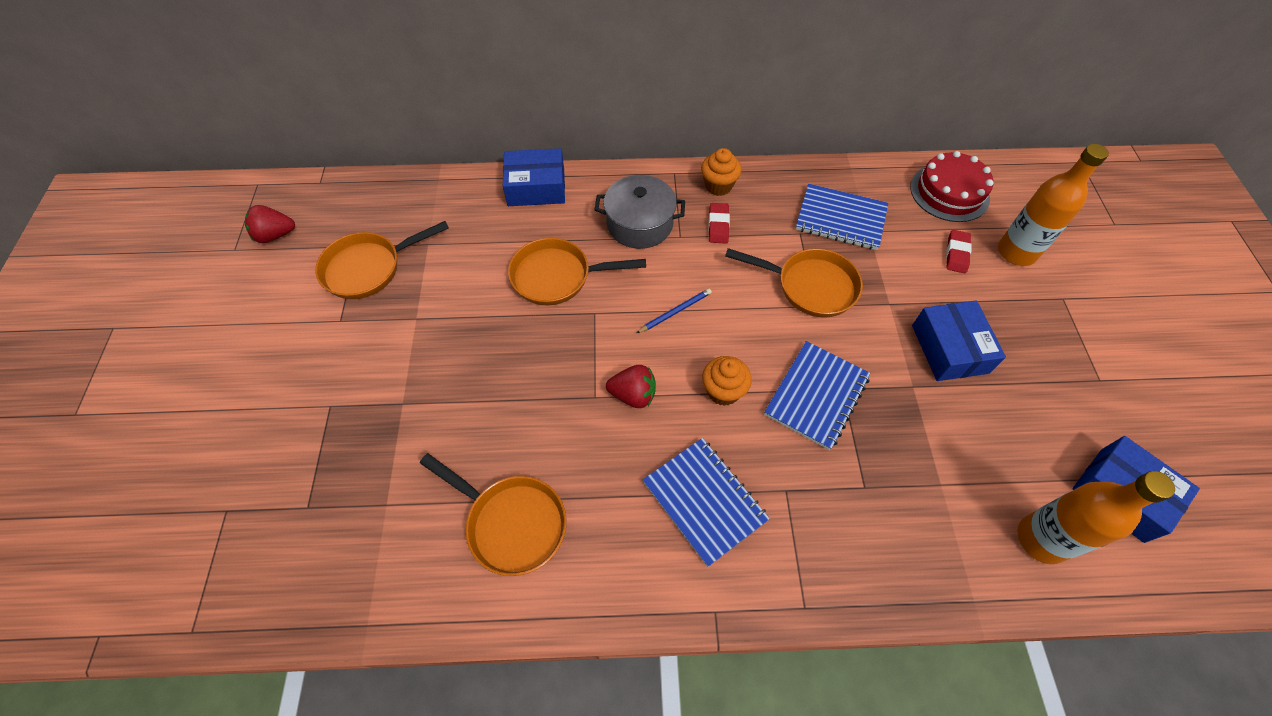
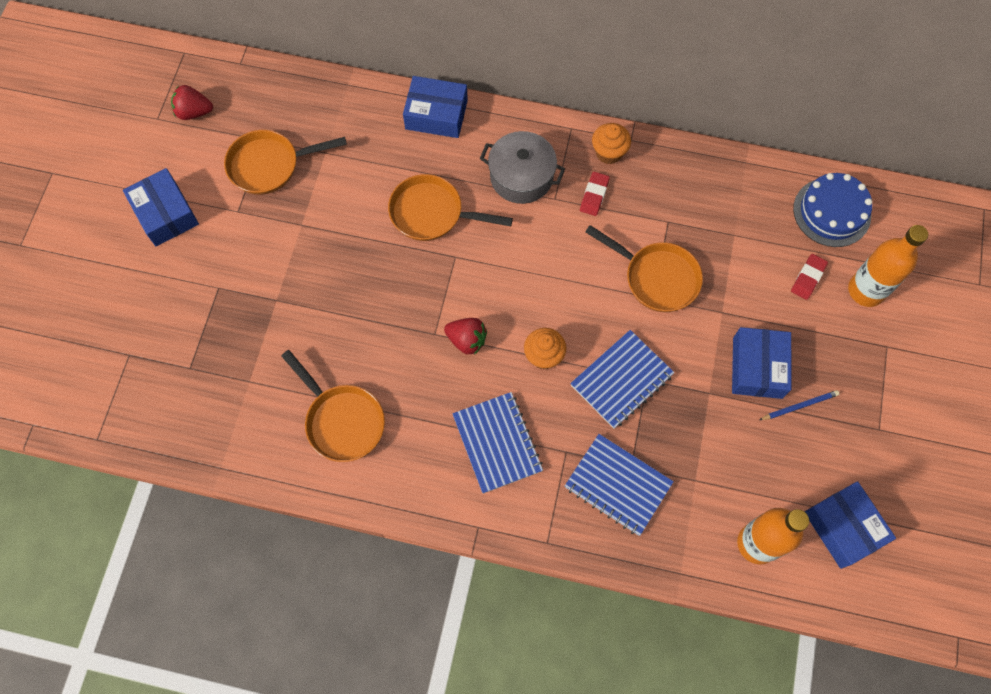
camera: 15 degrees right, 10 degrees up
(255, 341) = (165, 214): none -> blue box
(675, 312) = (526, 273): blue pencil -> blue pencil (799, 406)
(840, 219) = (712, 216): blue notebook -> blue notebook (618, 485)
(949, 192) = (832, 212): red cake -> blue cake

